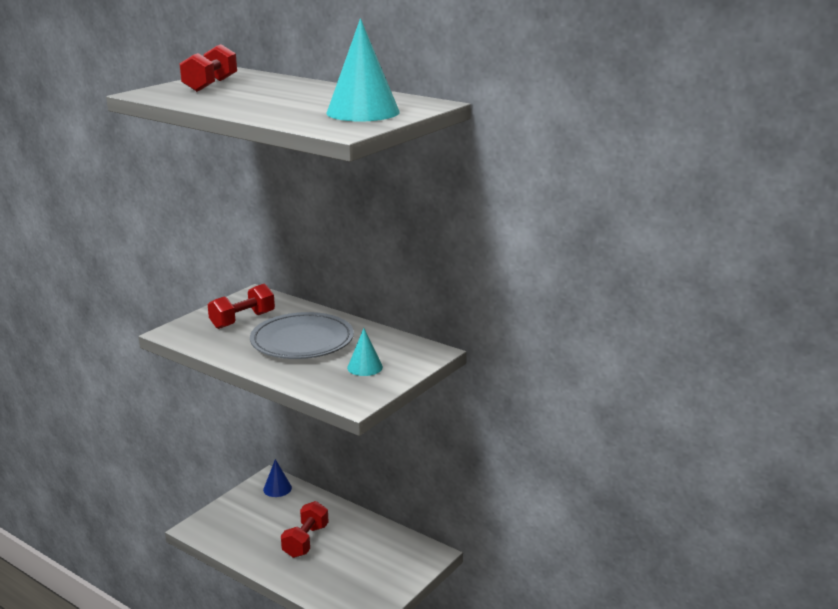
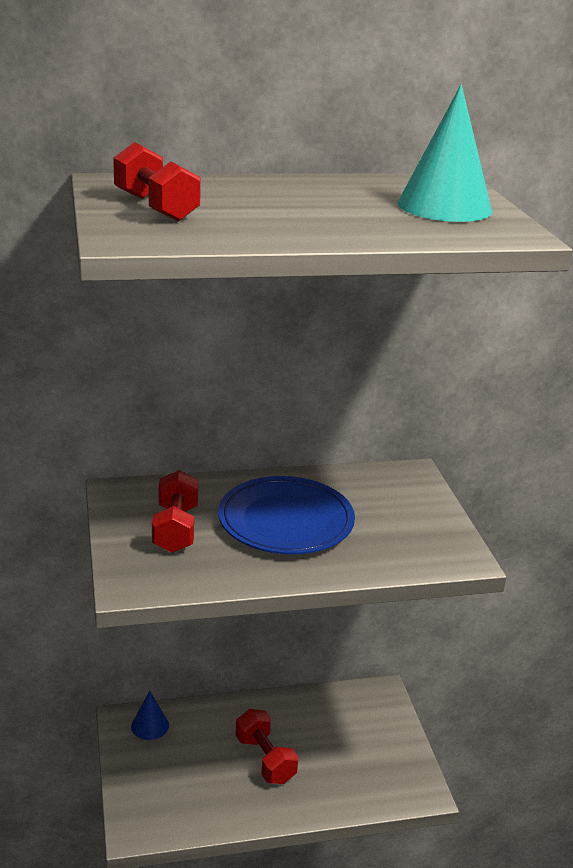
camera: 50 degrees left, 5 degrees up
(302, 341) = (286, 521): grey plate -> blue plate
(365, 367) = (397, 518): turquoise cone -> none

